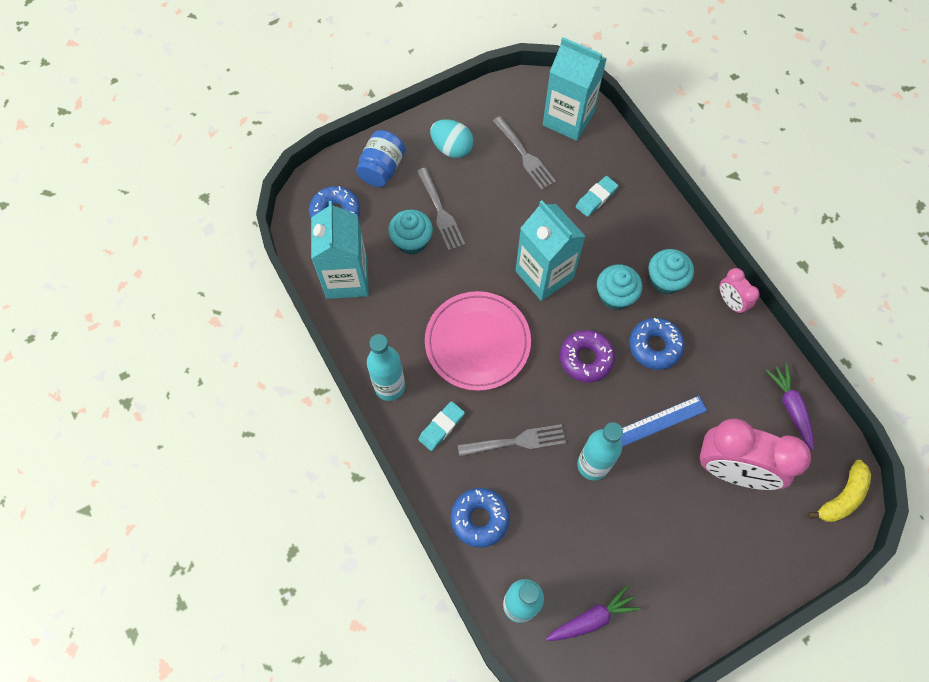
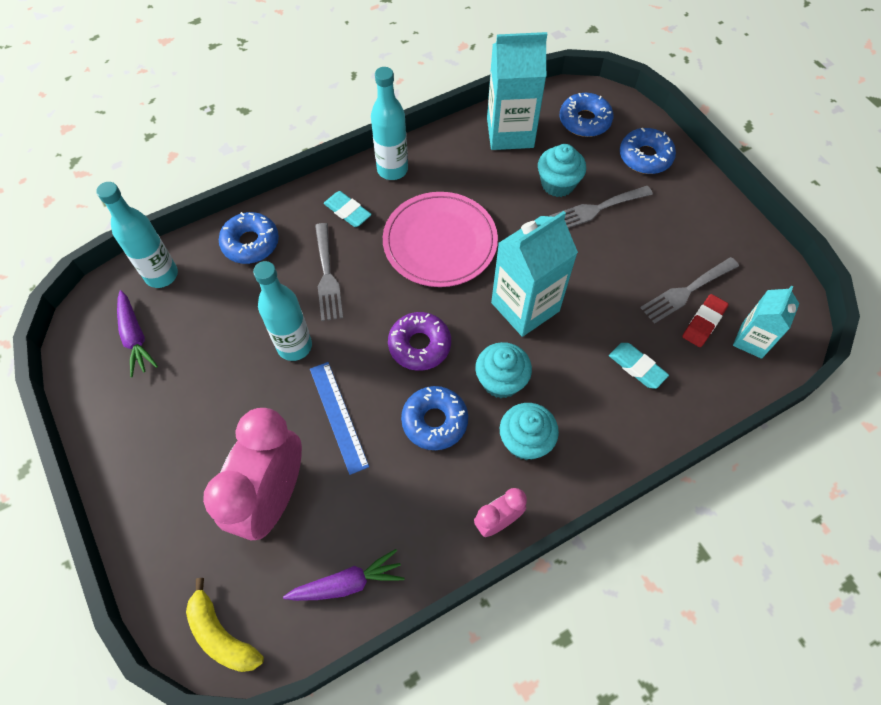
camera: 90 degrees right, 5 degrees down
(382, 169) = (645, 157): blue jar -> blue donut
(452, 148) = (683, 219): turquoise egg -> none
(553, 148) = (703, 322): none -> red eraser
(568, 119) = (751, 340): turquoise carton -> turquoise carton, size x0.60

